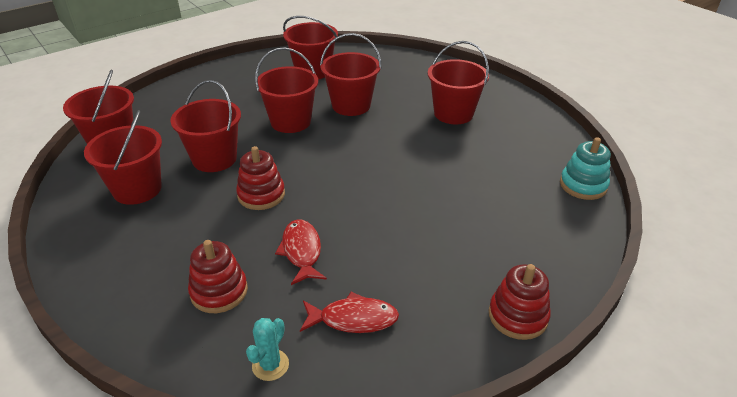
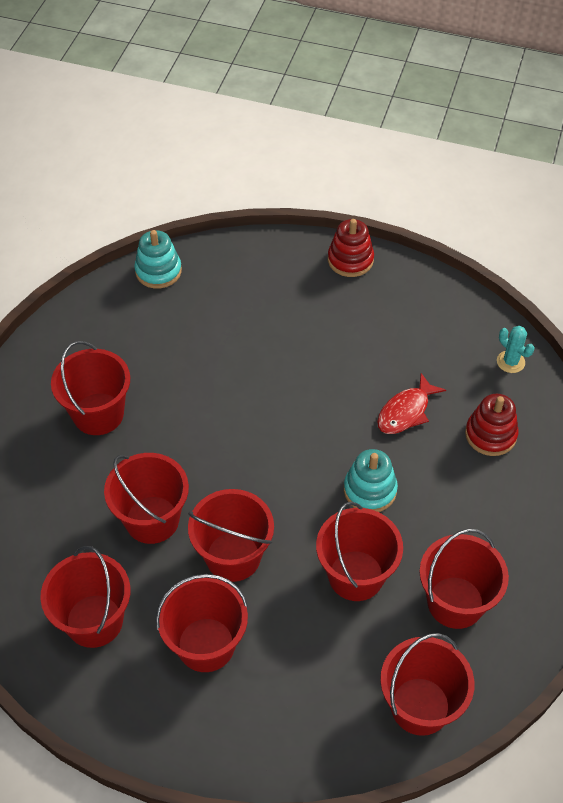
camera: 125 degrees left, 15 degrees up
(253, 95) = (206, 644): none -> red bucket
(261, 195) = (370, 490): red stacking toy -> turquoise stacking toy
(270, 365) = (510, 362): turquoise cactus -> turquoise cactus turned 60 degrees clockwise
(353, 319) = (435, 341): red fish -> none

